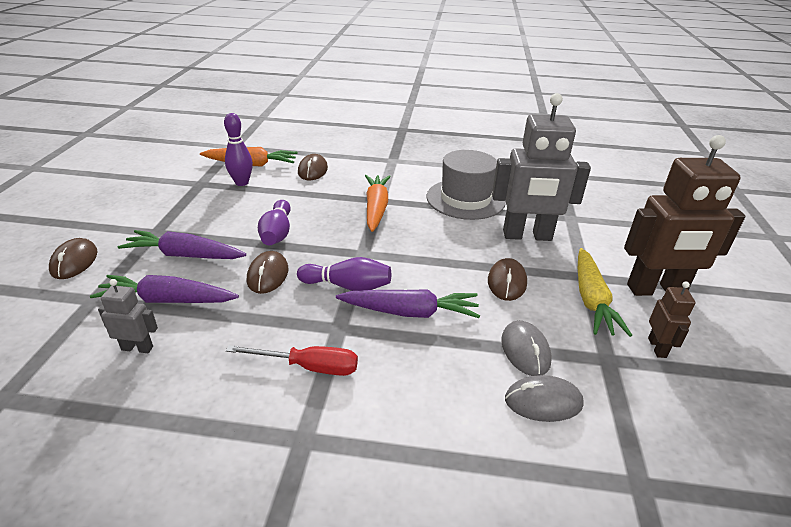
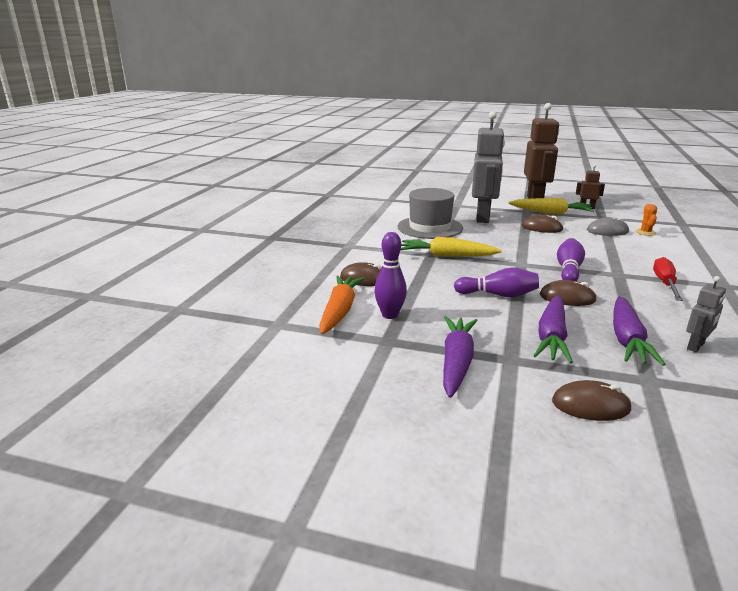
camera: 80 degrees left, 10 degrees down
(137, 348) = (696, 346): grey robot -> grey robot turned 150 degrees counterclockwise
(376, 208) = (447, 256): orange carrot -> yellow carrot
(410, 312) = (588, 254): purple carrot -> purple carrot (456, 362)
(543, 401) = (645, 232): grey mouse -> orange cactus

